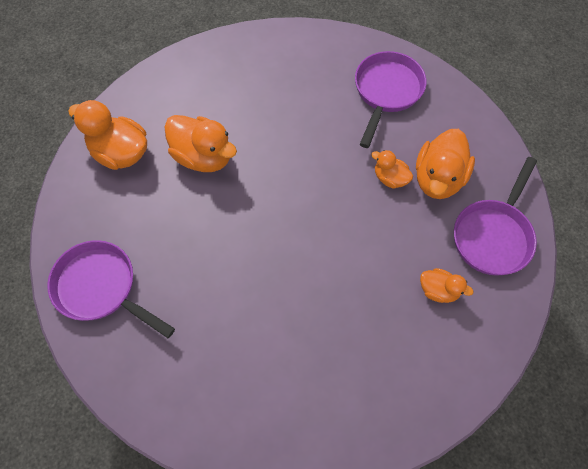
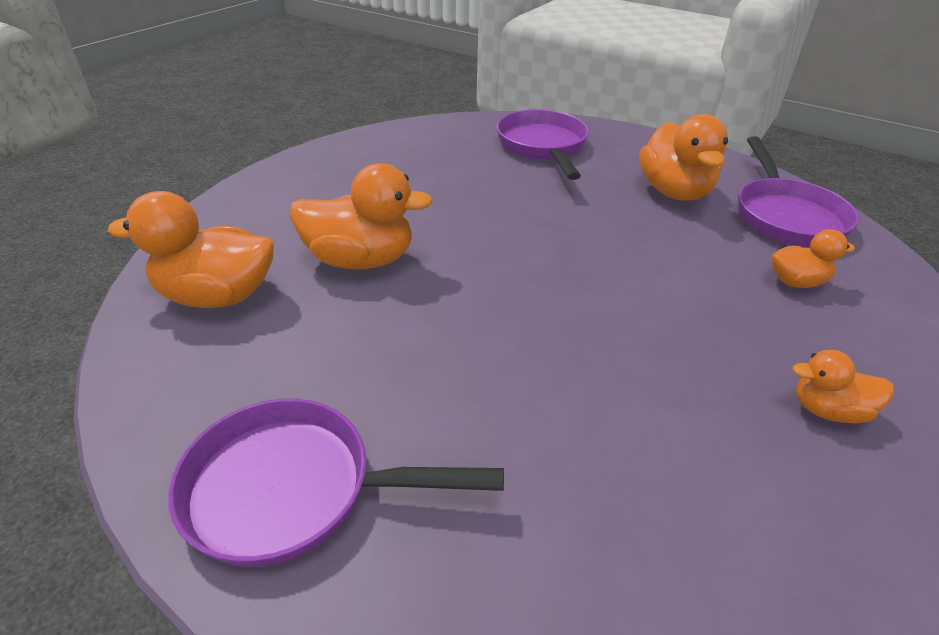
camera: 30 degrees left, 25 degrees down
(390, 178) = (623, 207): orange duck -> orange duck (828, 410)

